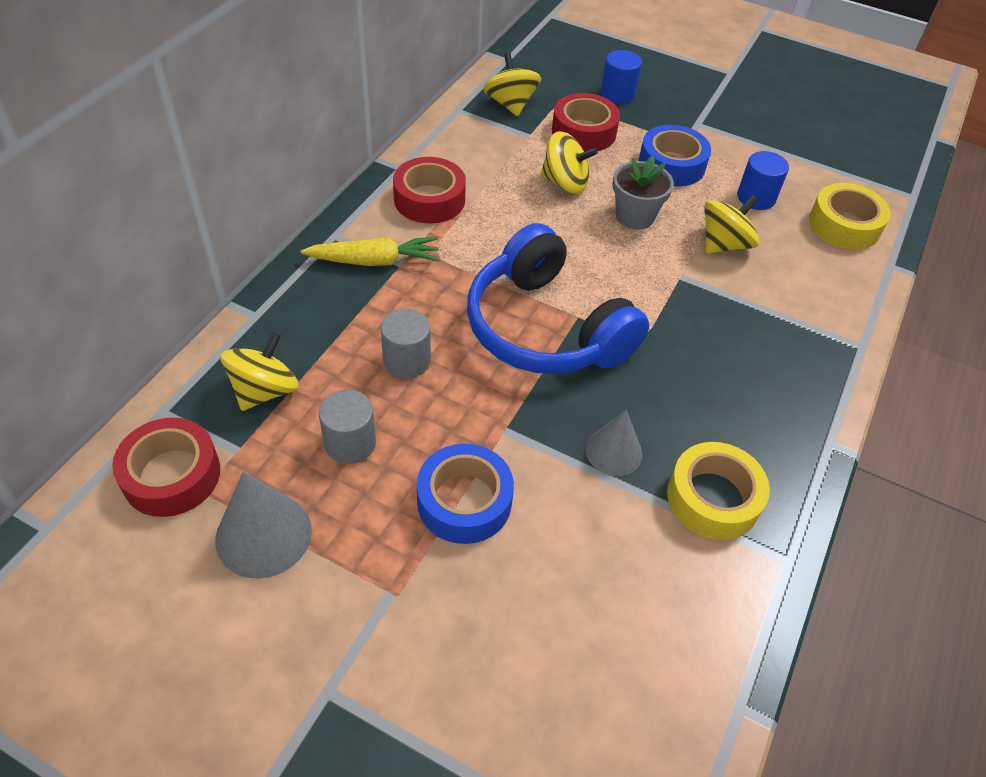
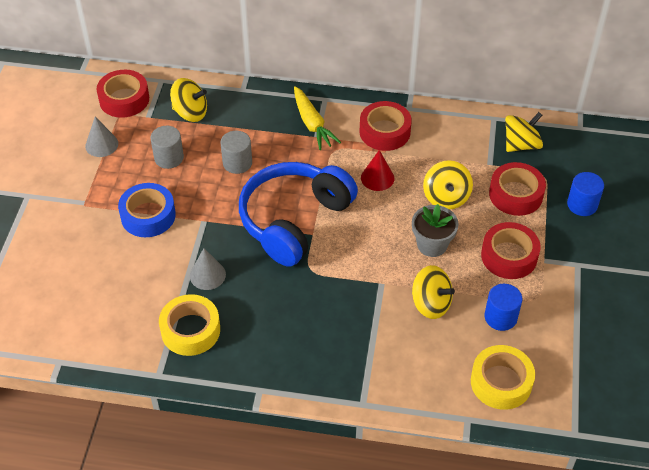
camera: 75 degrees right, 0 degrees up
(263, 534) = (101, 144): grey cone -> grey cone, size x0.66
(506, 229) = (377, 178): none -> red cone
(671, 165) = (509, 256): blue tape -> red tape

